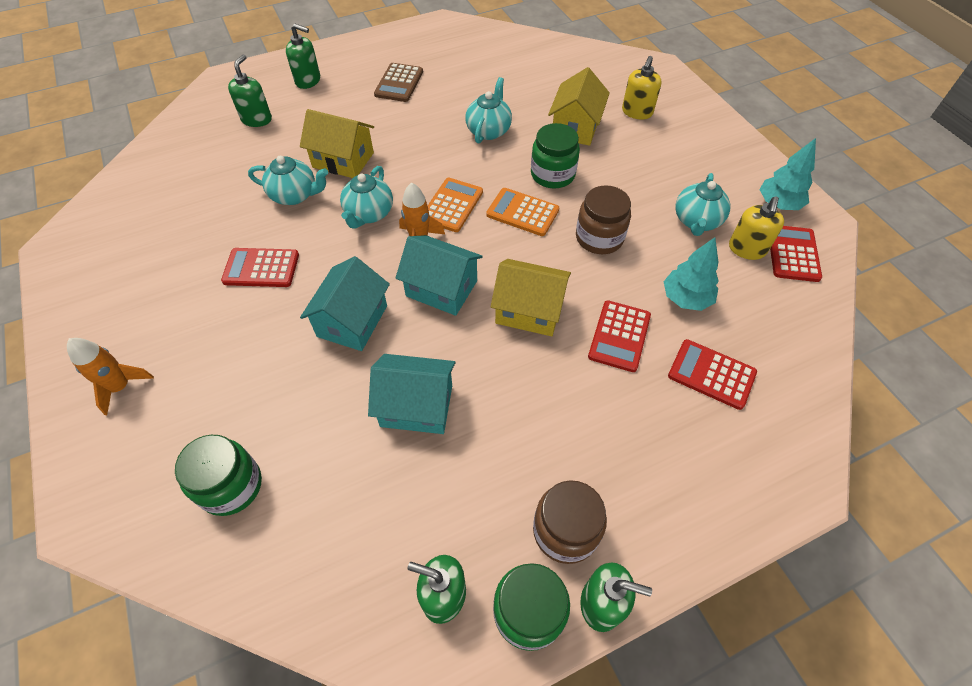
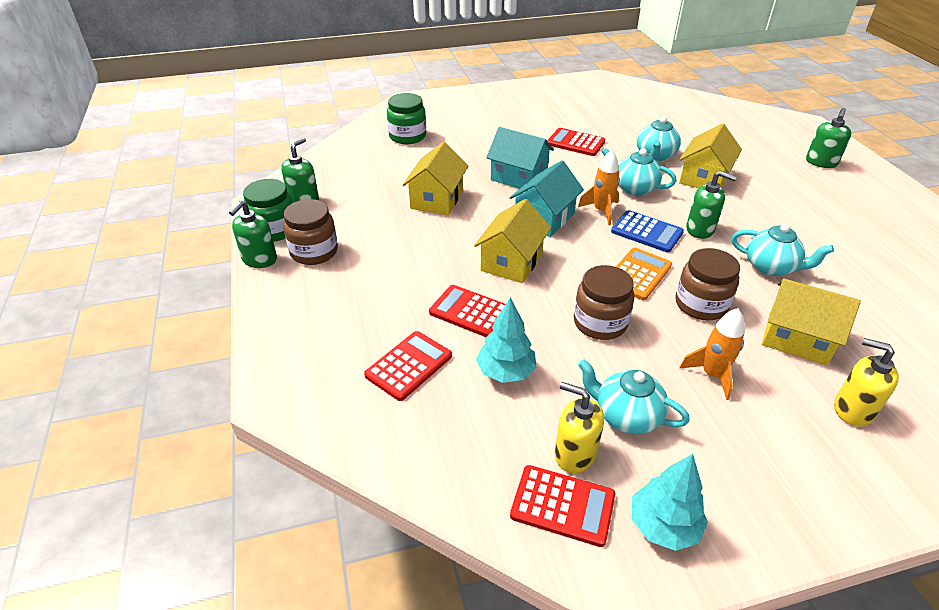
camera: 100 degrees right, 15 degrees down
(121, 387) = (486, 103): orange rocket -> orange rocket (712, 375)
(257, 119) = (752, 139): green soap dispenser -> green soap dispenser (700, 229)
(261, 268) = (575, 143): red calculator -> red calculator turned 75 degrees counterclockwise
(399, 83) = (839, 213): brown calculator -> none
(416, 406) = (436, 199): turquoise house -> yellow house
(452, 205) = (646, 232): orange calculator -> blue calculator
(552, 174) = (701, 304): green jar -> brown jar

